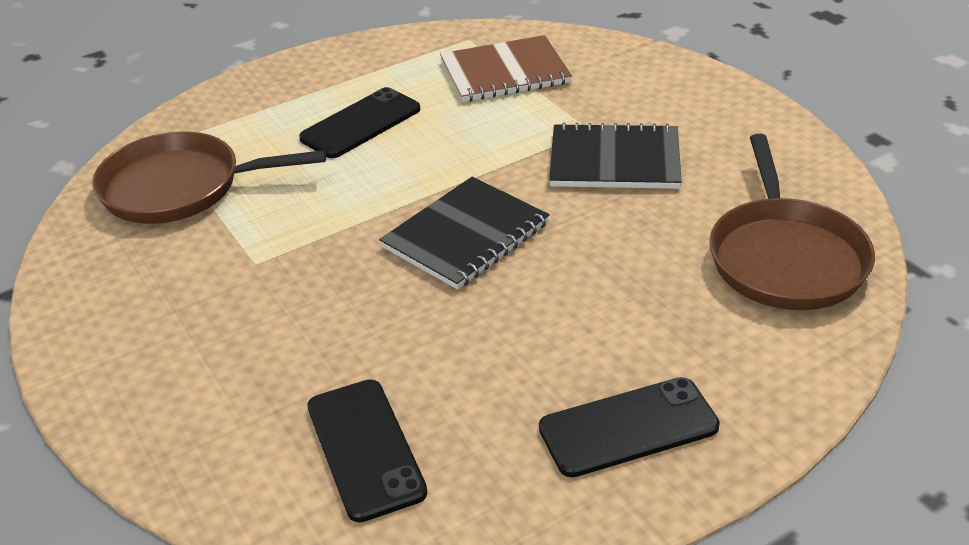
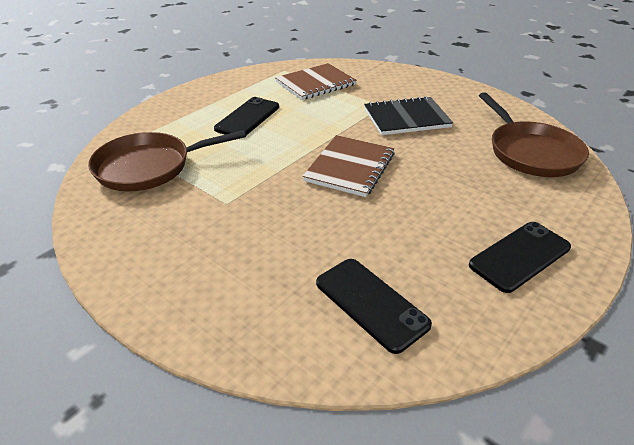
camera: 20 degrees left, 0 degrees up
(466, 235) = (350, 167): black notebook -> brown notebook

